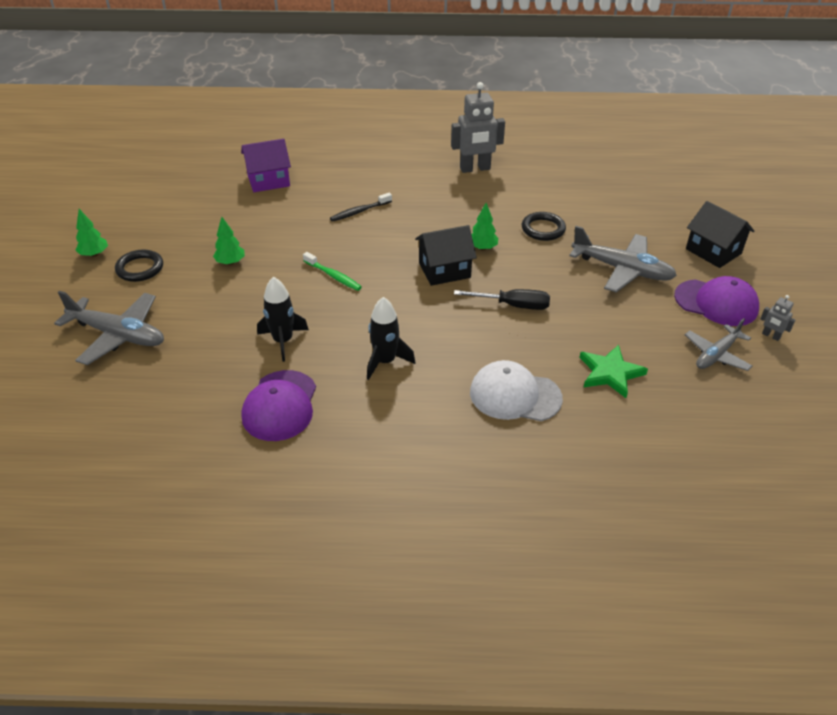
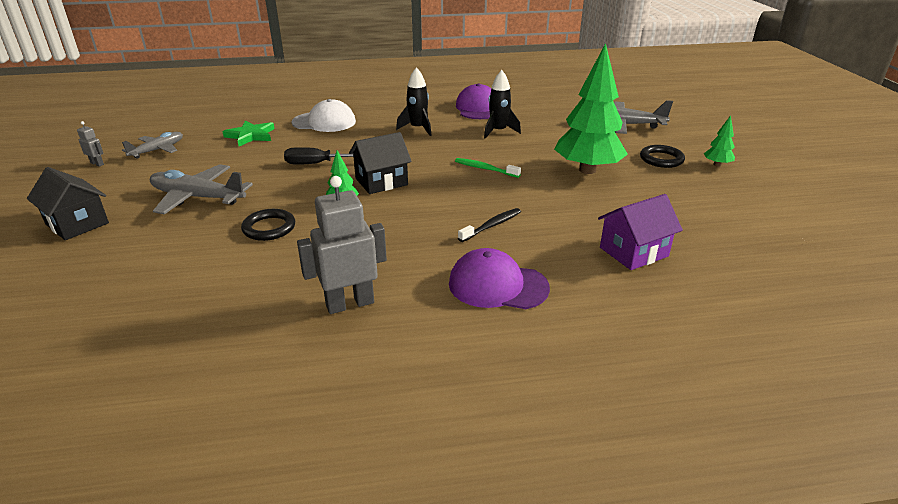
camera: 170 degrees right, 10 degrees down
(230, 262) = (587, 170): green tree -> green tree, size x2.35
(716, 303) = (123, 180): purple cap -> purple cap (497, 285)

